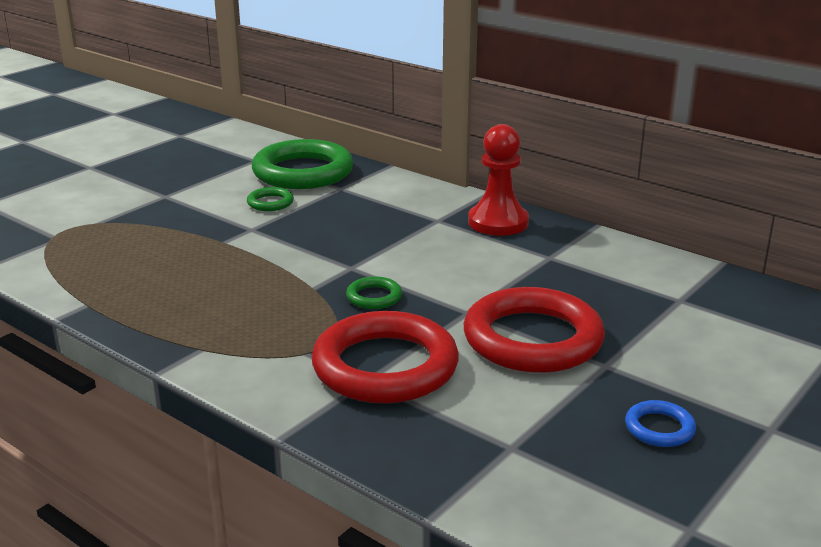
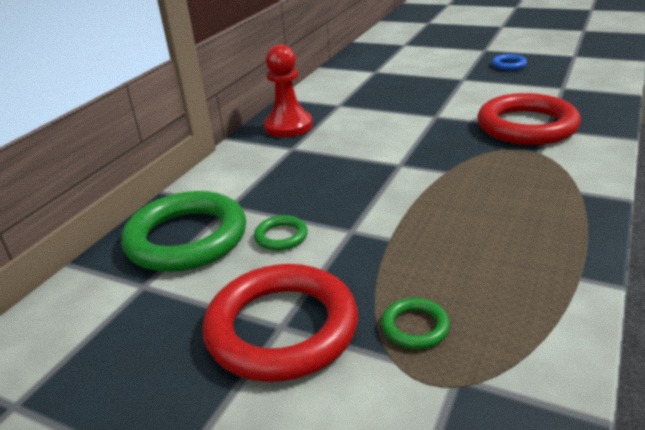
camera: 100 degrees left, 5 degrees up
(374, 297) = (441, 146): green ring -> green ring (415, 327)
(532, 339) = (453, 96): red ring -> red ring (282, 328)

